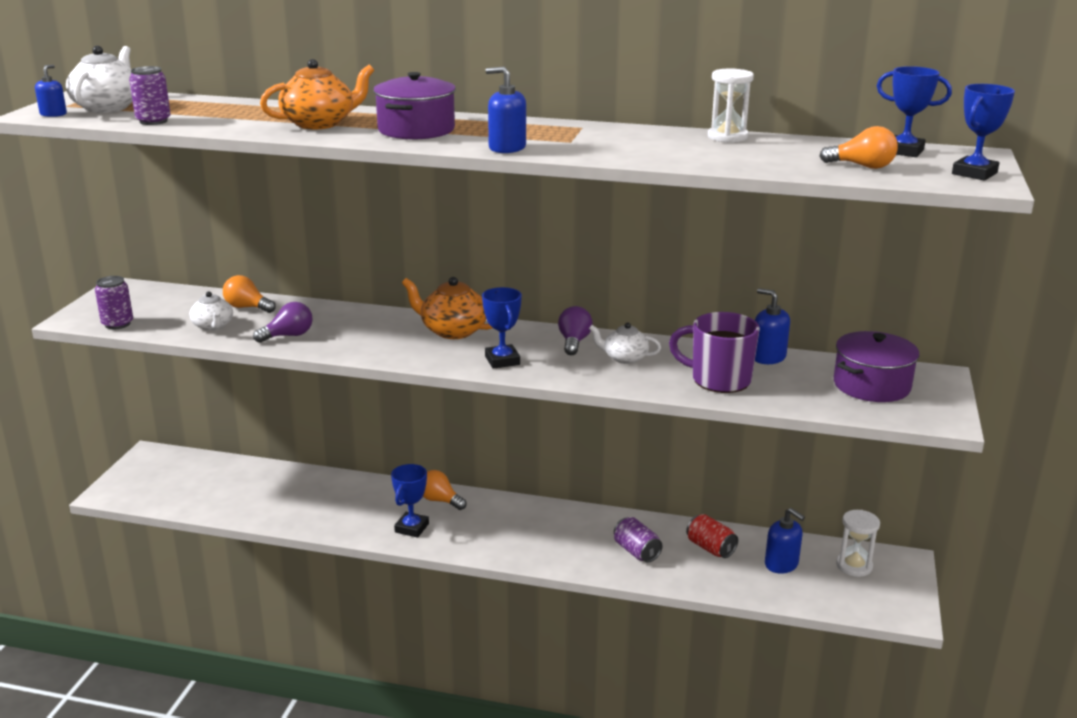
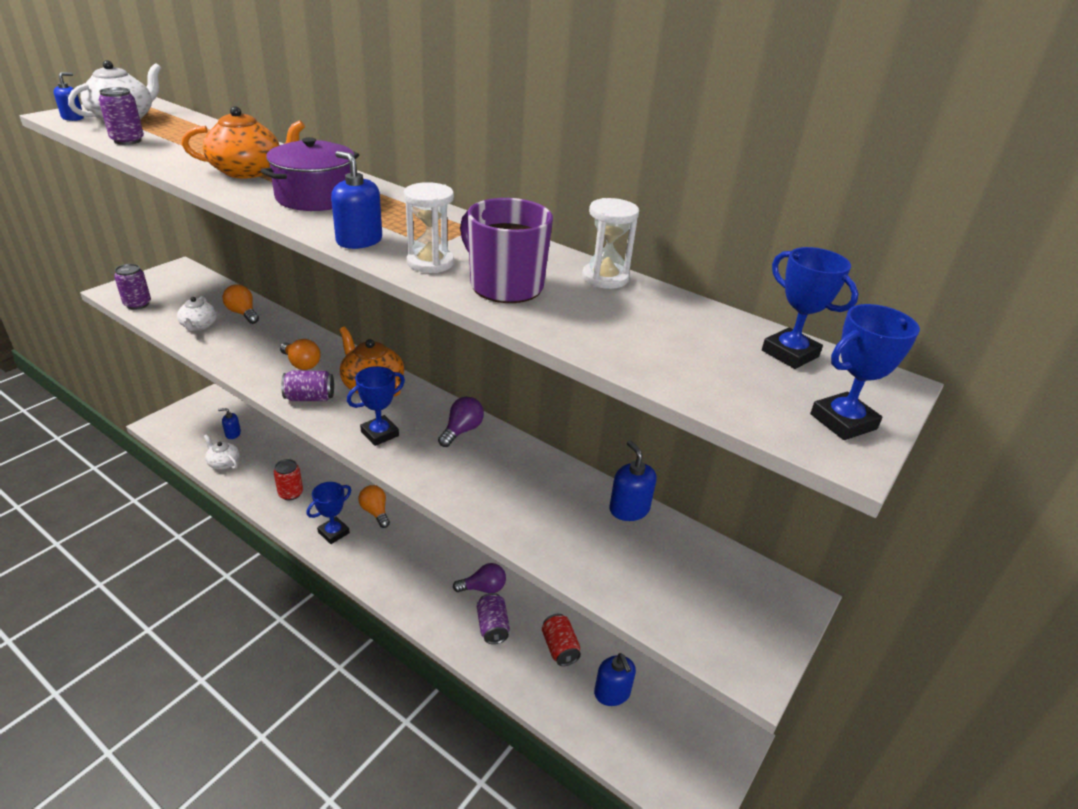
camera: 20 degrees right, 10 degrees up
(212, 478) = (233, 434): none -> blue soap dispenser
(288, 336) = (241, 352): purple light bulb -> purple light bulb (483, 588)
(332, 510) = (291, 493): none -> red can
(404, 352) = (310, 398): none -> purple can
(502, 360) = (380, 434): blue trophy -> blue trophy turned 45 degrees clockwise
(624, 358) = (489, 465): white teapot -> white teapot (224, 463)
(719, 380) = (554, 524): purple mug -> purple mug (504, 285)
(854, 566) = (680, 723): white hourglass -> white hourglass (430, 263)
(862, 166) = (706, 368): orange light bulb -> orange light bulb (301, 364)
(871, 385) = (707, 587): purple pot -> none

